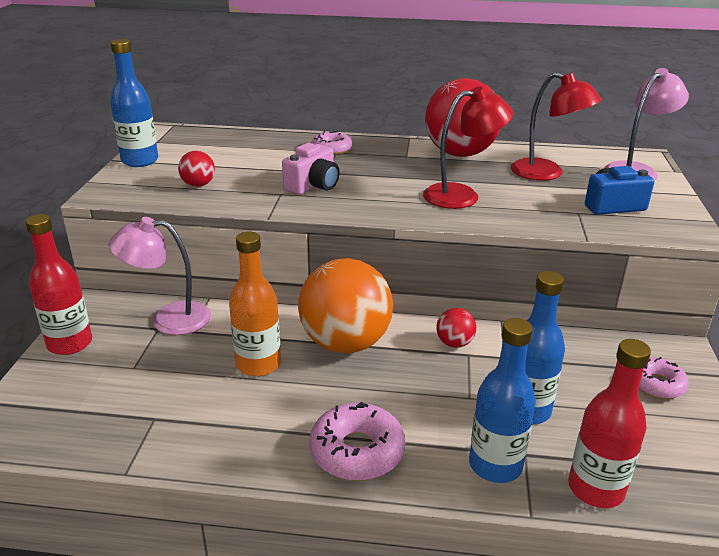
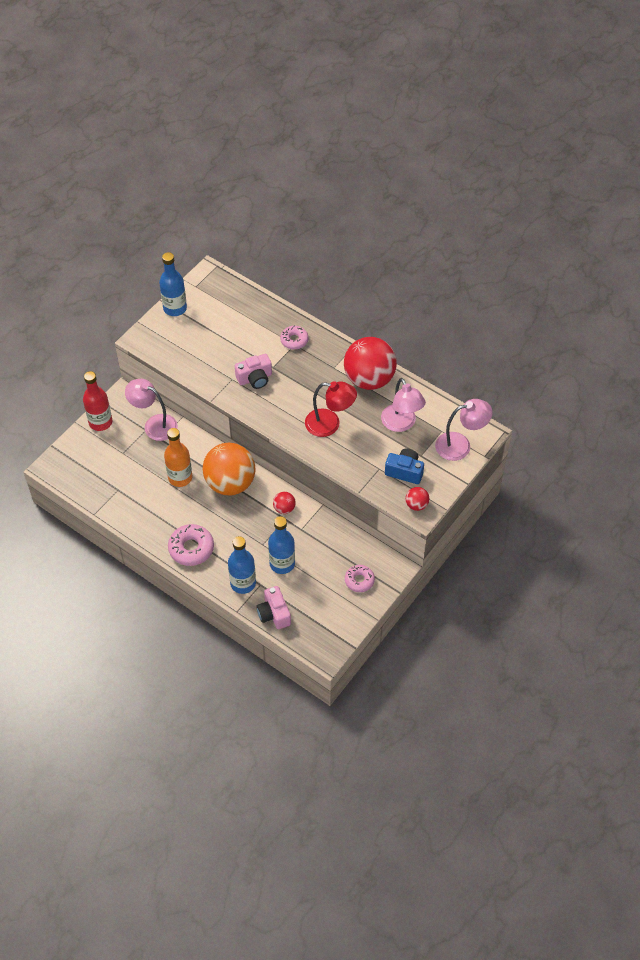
camera: 30 degrees right, 25 degrees up
(198, 185) = (193, 350): red ball -> red ball (416, 505)
(547, 173) = (401, 424): red lamp -> pink lamp
(595, 489) = (274, 614): red bottle -> pink camera

